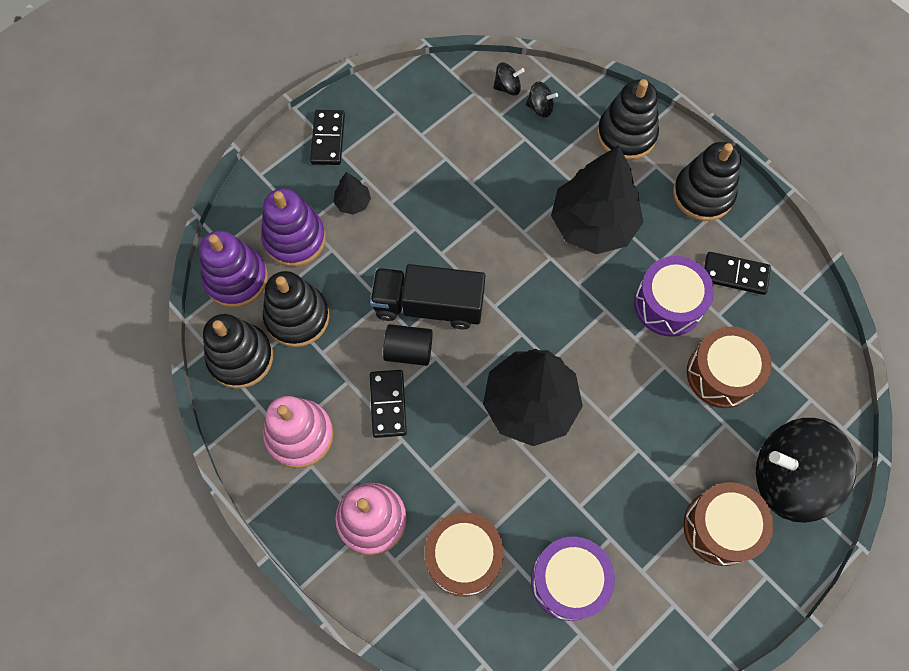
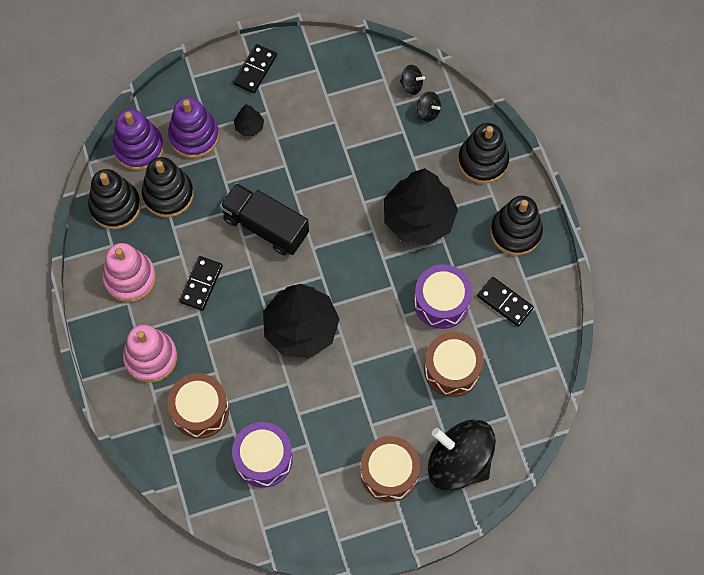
camera: 25 degrees right, 0 degrees up
(409, 350) = (235, 253): black cylinder -> none

